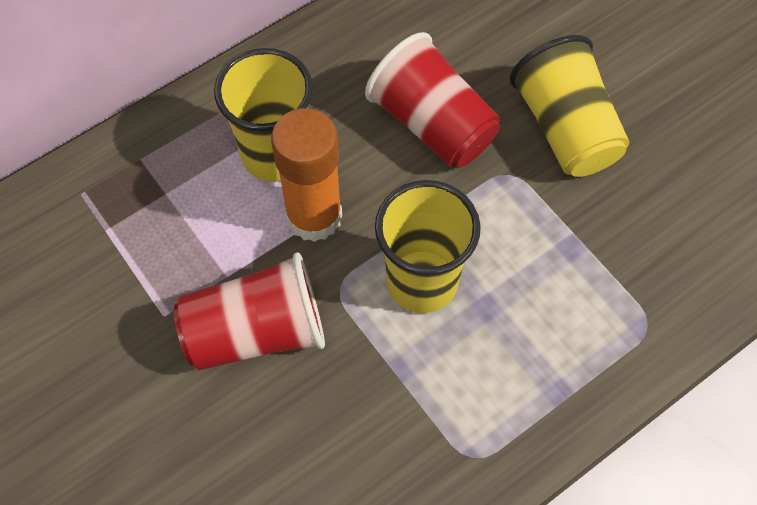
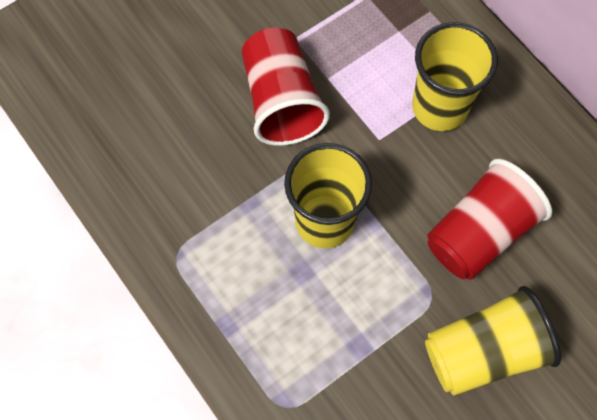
camera: 90 degrees right, 5 degrees up
(314, 216) = (382, 138): orange glue stick -> none

